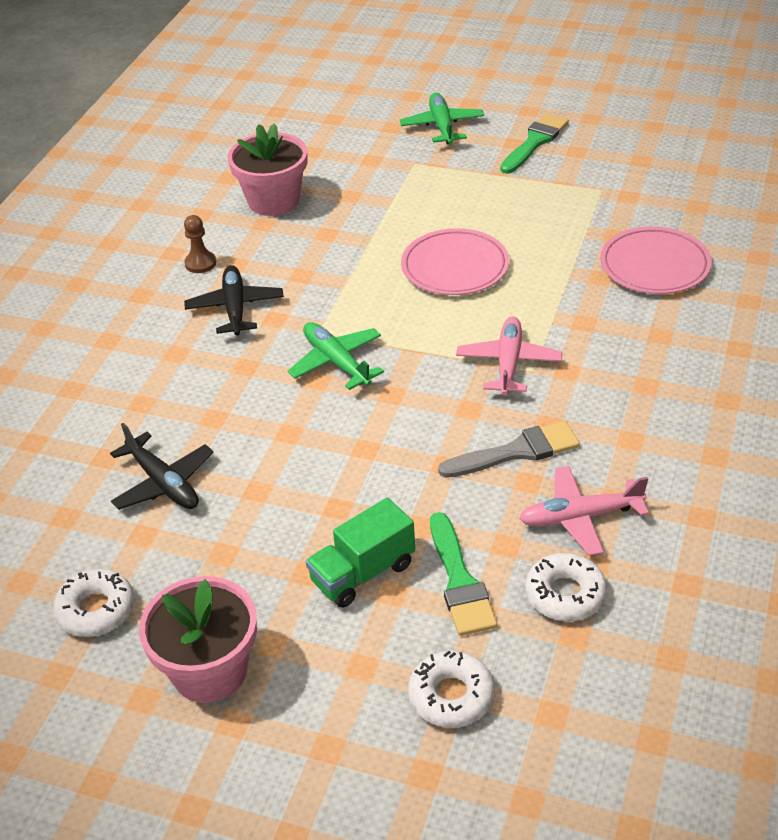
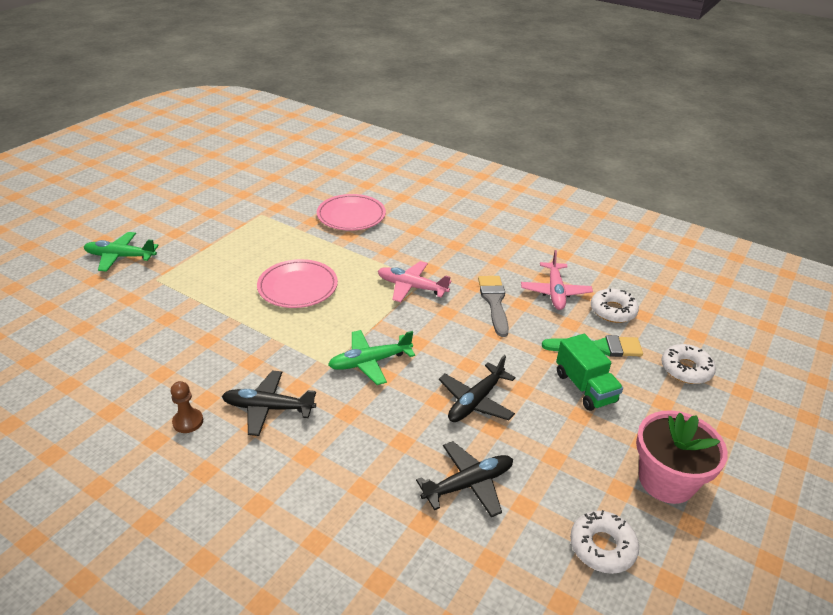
camera: 80 degrees left, 5 degrees down
(273, 201) = (134, 361): pink flower pot -> none
(298, 467) = (476, 401): none -> black plane
(535, 142) = (184, 224): green brush -> none

